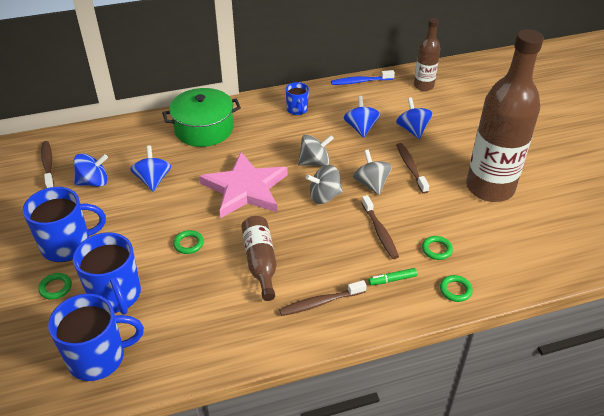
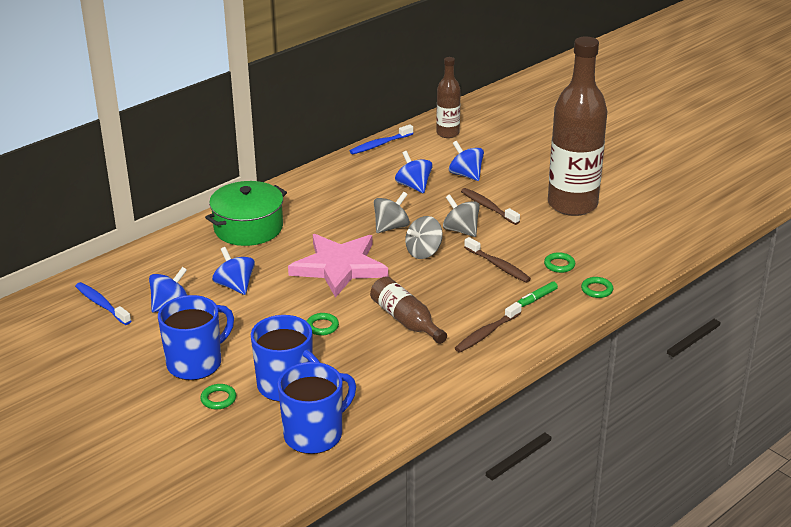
camera: 25 degrees left, 10 degrees down
(48, 165) = (101, 304): brown toothbrush -> blue toothbrush
(297, 110) = (334, 186): blue mug -> none

